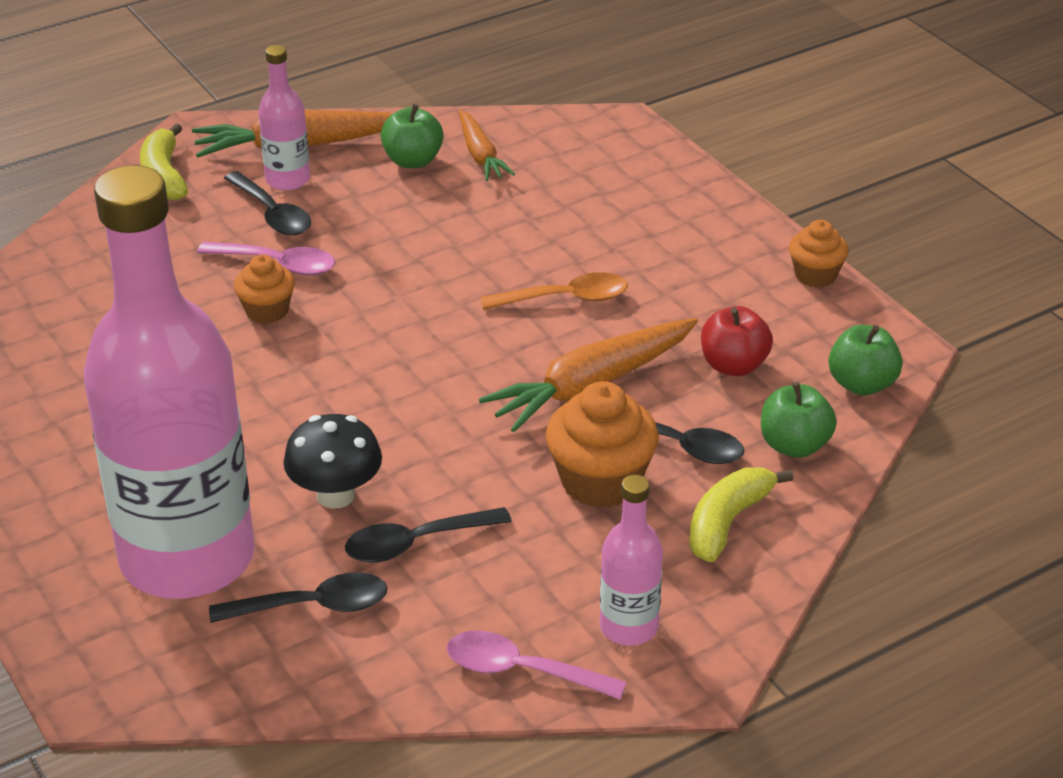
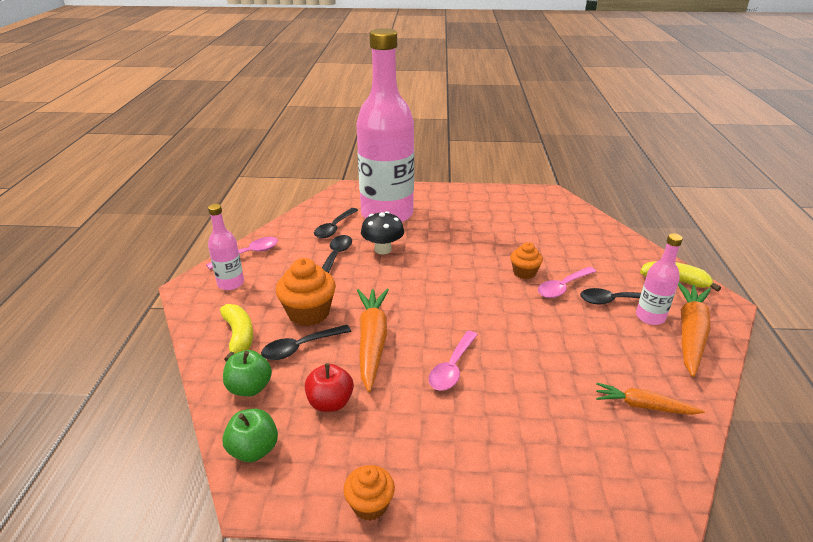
camera: 125 degrees right, 5 degrees down
(413, 161) = (650, 372): green apple -> none
(565, 299) = (452, 367): orange spoon -> pink spoon

